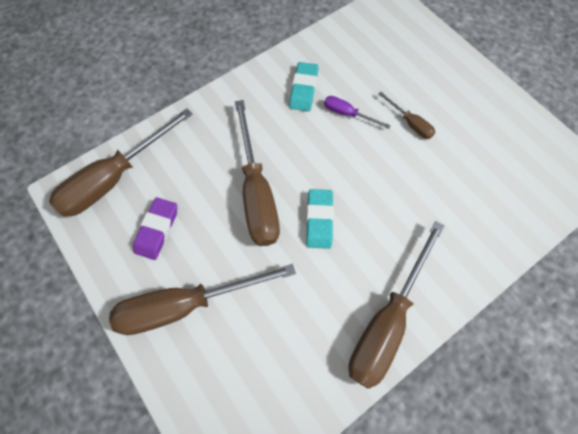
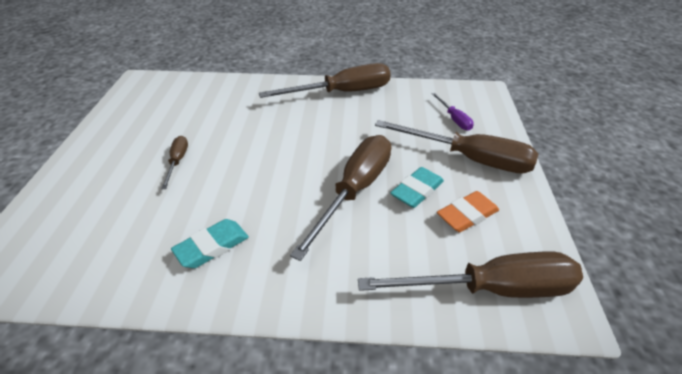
camera: 140 degrees left, 25 degrees down
(157, 230) = (467, 215): purple eraser -> orange eraser
(319, 220) = (326, 148): turquoise eraser -> turquoise eraser (417, 191)
(347, 114) = (209, 198): purple screwdriver -> purple screwdriver (454, 119)

